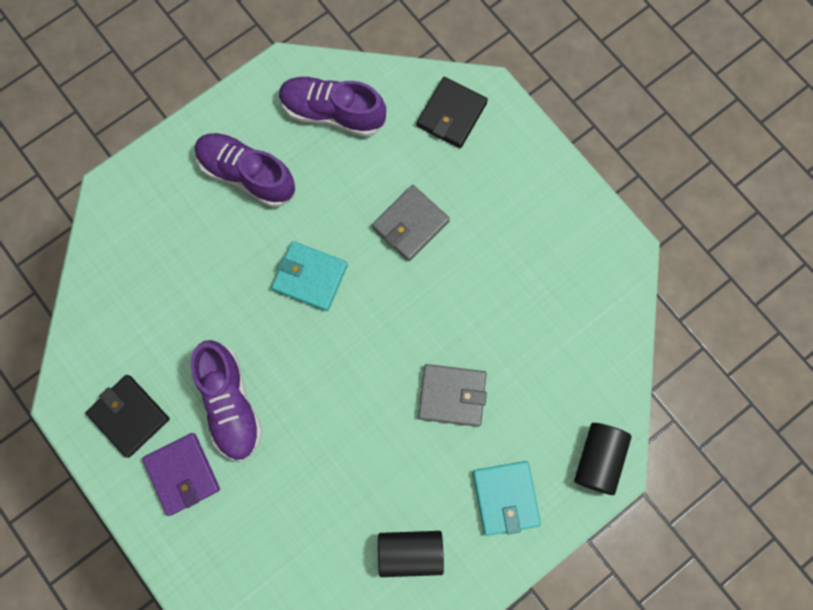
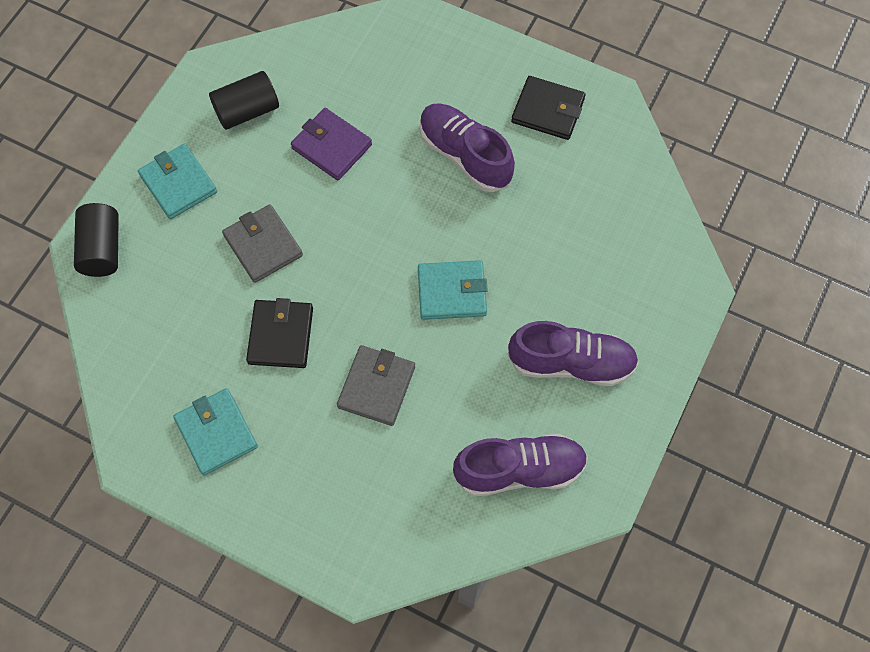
camera: 155 degrees right, 10 degrees down
(182, 474) = (474, 88): purple wallet -> purple wallet (331, 146)
(451, 115) = (387, 529): black wallet -> black wallet (281, 335)
(452, 395) = (263, 245): grey wallet -> grey wallet turned 75 degrees clockwise
(553, 244) = (216, 433): none -> turquoise wallet

